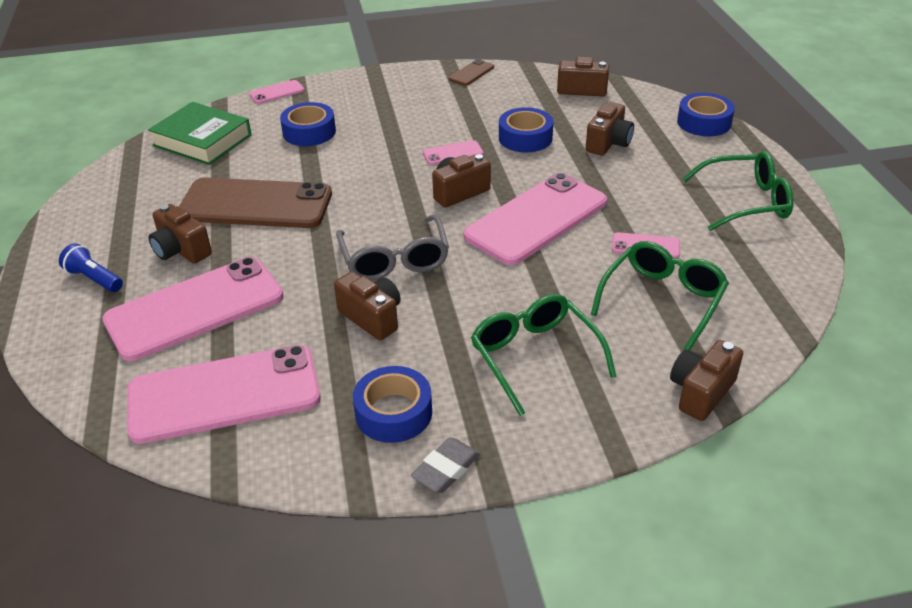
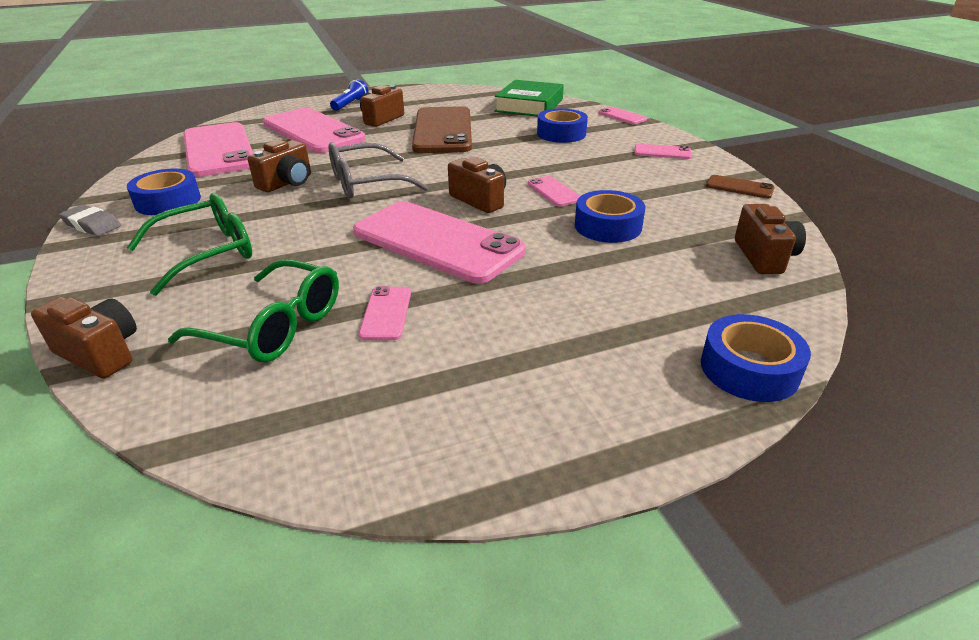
camera: 80 degrees right, 5 degrees down
(385, 89) = (662, 152): none -> pink phone
(608, 143) = (627, 281): brown camera -> none
(746, 201) = (510, 409): green glasses -> none

